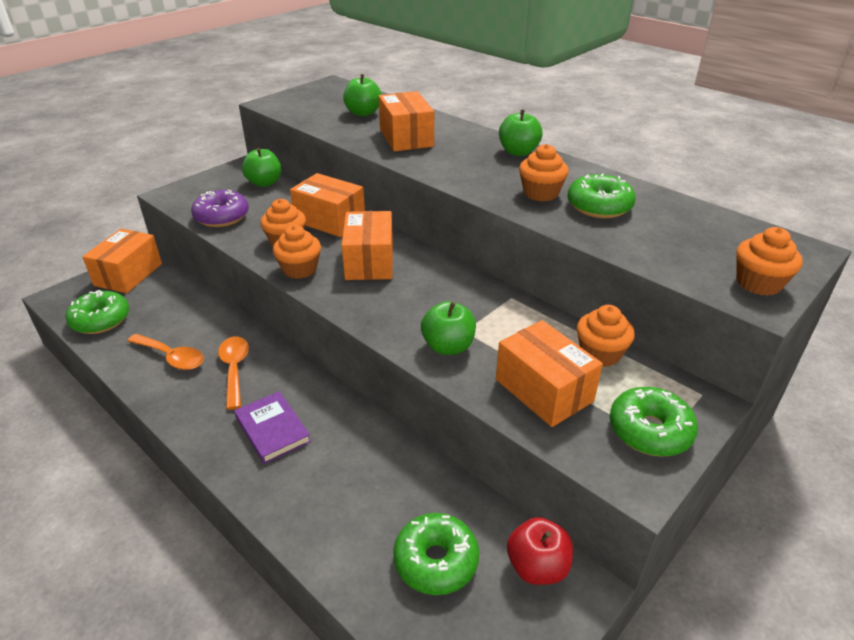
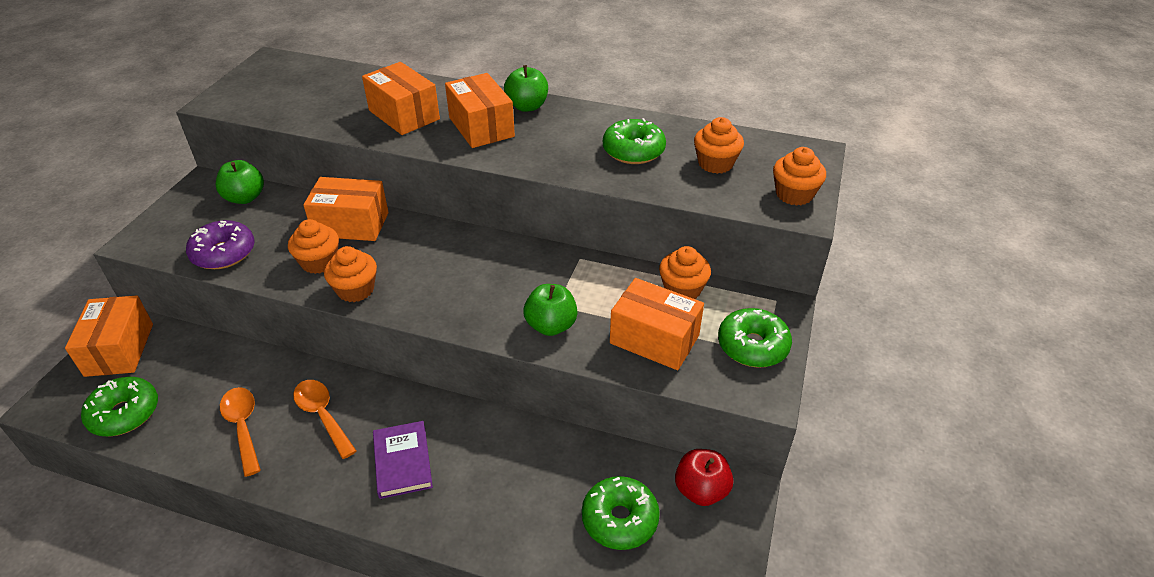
camera: 25 degrees left, 5 degrees up
(172, 357) = (243, 426): orange spoon -> orange spoon turned 120 degrees counterclockwise
(272, 430) = (402, 462): purple book -> purple book turned 45 degrees clockwise
(363, 113) = (335, 93): green apple -> none
(369, 262) = (423, 260): orange box -> orange box (481, 127)
(540, 193) = (574, 149): orange cupcake -> orange cupcake (715, 163)

